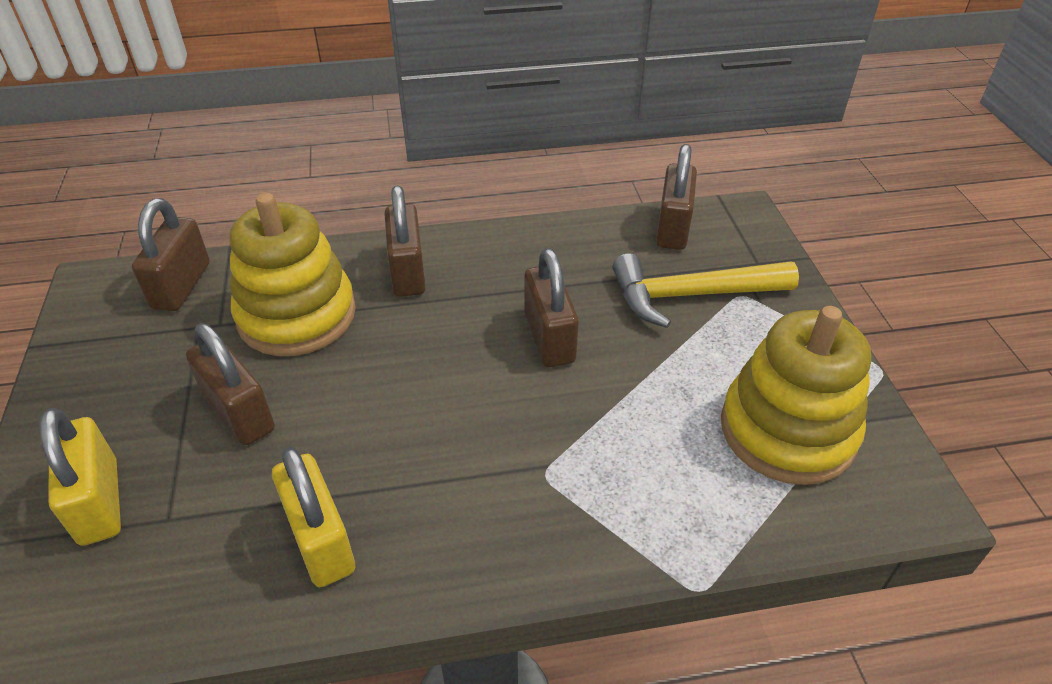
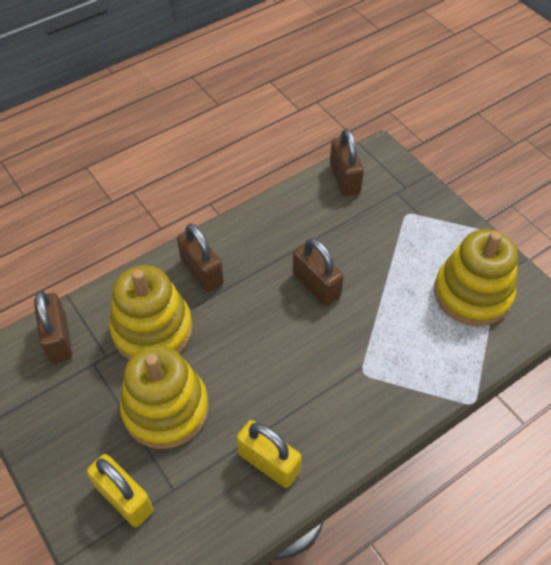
camera: 25 degrees left, 10 degrees up
(239, 413) = (166, 409): brown padlock -> yellow stacking toy
(691, 295) = (380, 224): yellow hammer -> none

